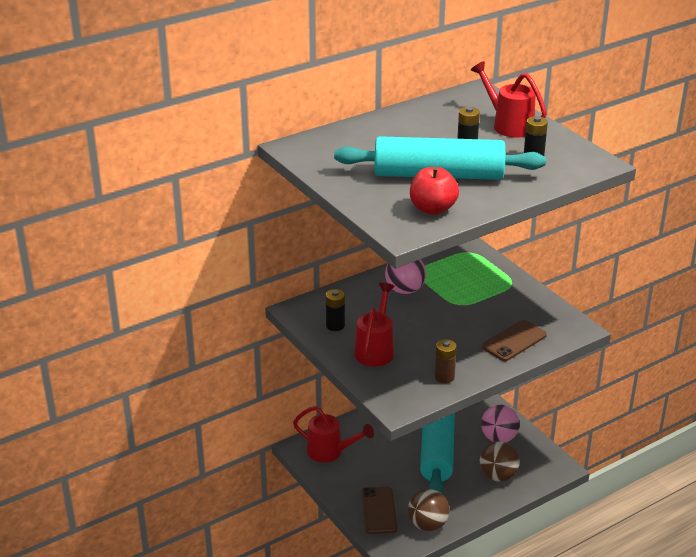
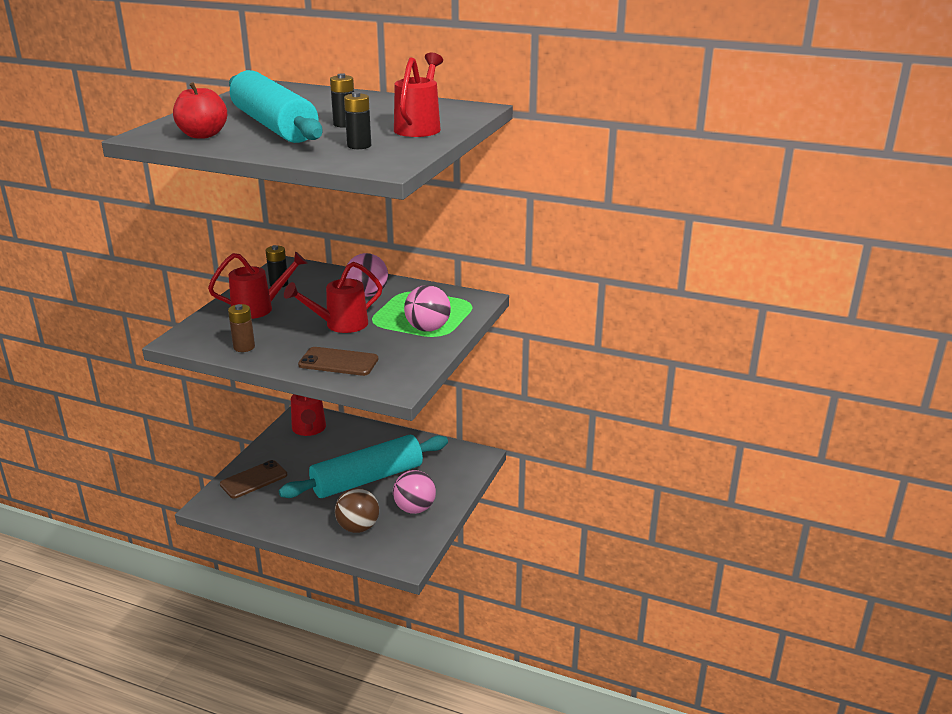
camera: 55 degrees right, 5 degrees down
(427, 524) = (255, 512): brown ball -> none
(449, 320) = (340, 325): none -> red watering can
(496, 285) = (428, 328): none -> pink ball

